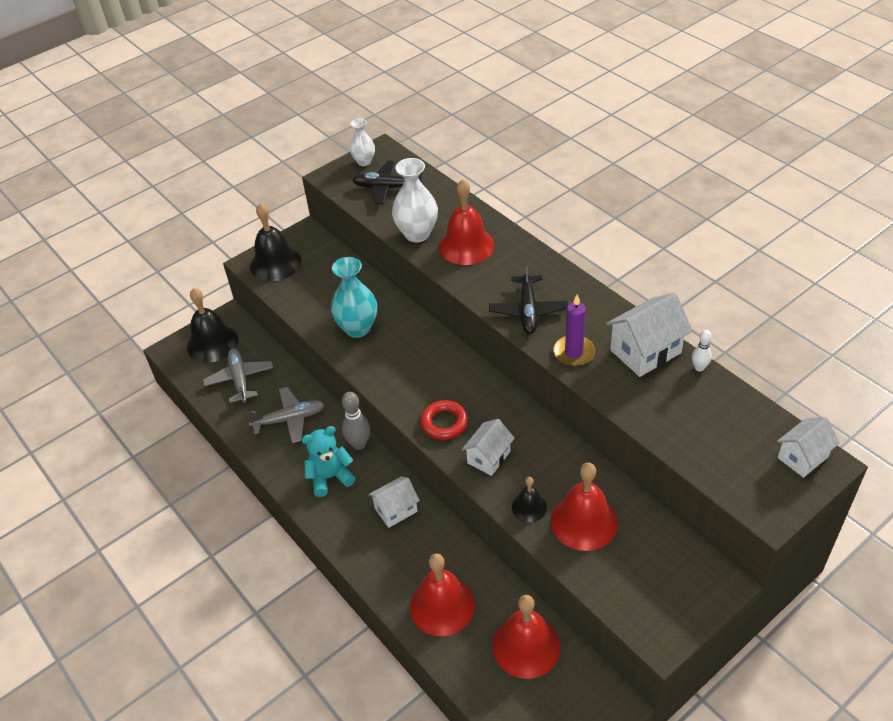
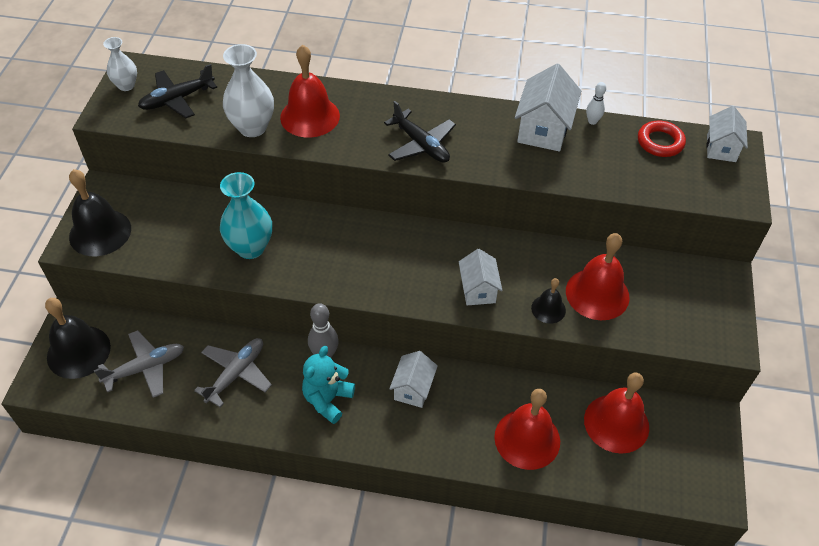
camera: 45 degrees left, 5 degrees up
(240, 379) = (145, 368): grey plane -> grey plane turned 120 degrees clockwise
(444, 423) = (413, 284): red ring -> red ring (660, 142)
(574, 352) = (492, 159): purple candle -> none

